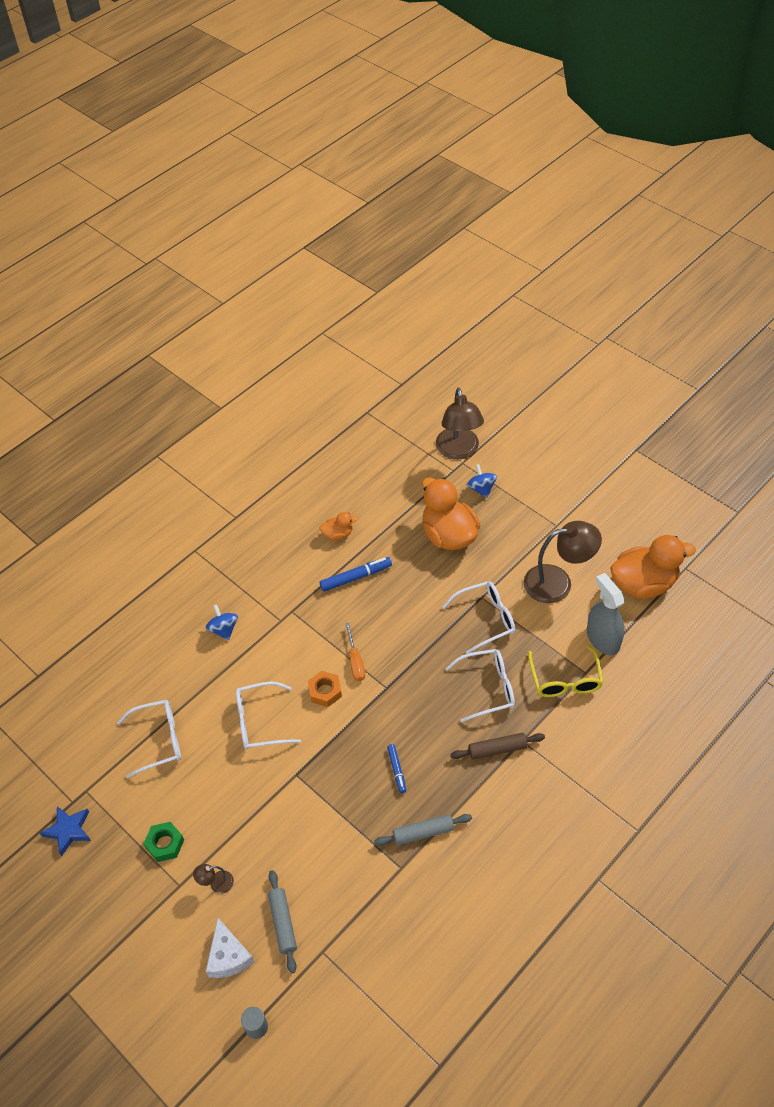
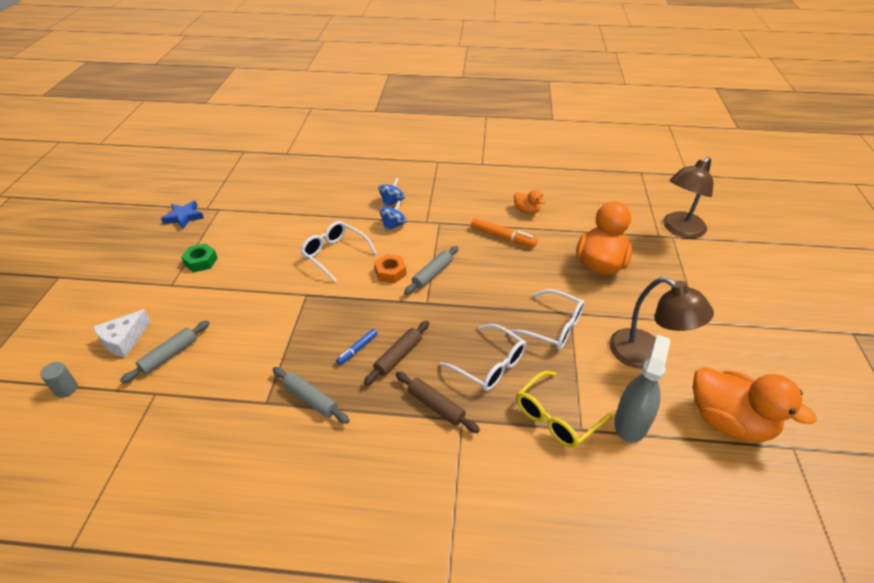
camera: 50 degrees right, 10 degrees down
(158, 740) = (280, 218): white glasses -> none
(216, 884) = (183, 302): brown lamp -> none
(355, 661) = (432, 274): orange screwdriver -> grey rolling pin
(356, 577) = (503, 237): blue marker -> orange marker
(428, 745) = (398, 356): none -> brown rolling pin
(481, 489) = (666, 259): blue spinning top -> blue spinning top (393, 225)

